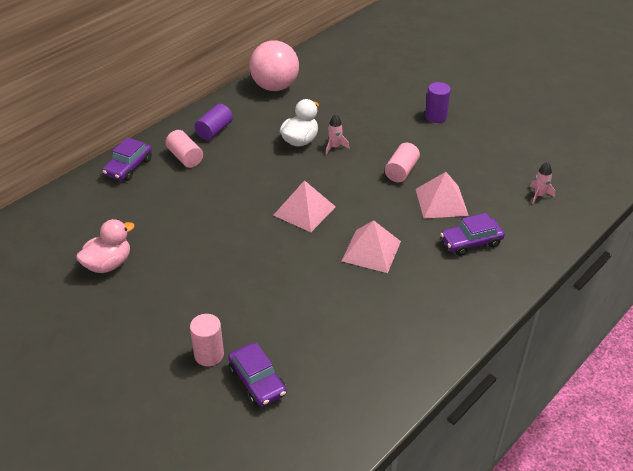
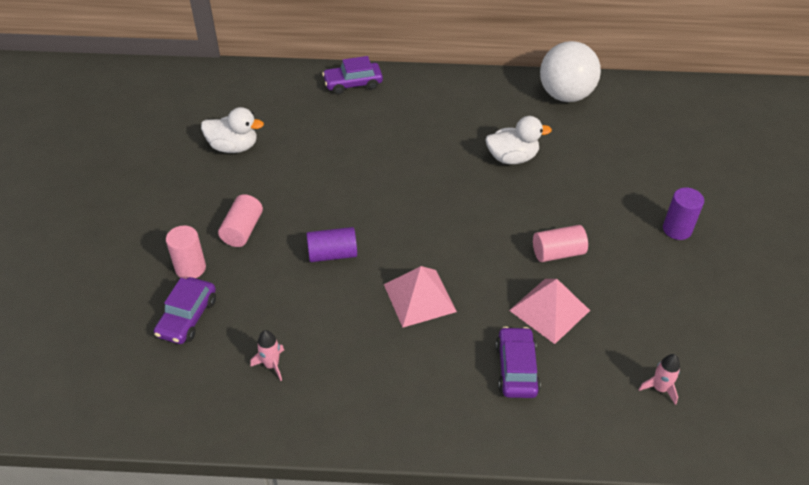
camera: 50 degrees right, 5 degrees up
(108, 264) = (233, 147): pink duck -> white duck
(185, 157) = (402, 105): pink cylinder -> pink cylinder (242, 230)
(214, 130) = (457, 99): purple cylinder -> purple cylinder (332, 254)
(275, 87) = (565, 95): pink ball -> white ball
(304, 211) = (421, 219): pink pyramid -> none
(334, 147) = (533, 185): pink rocket -> pink rocket (271, 365)
(471, 242) = (516, 369): purple car -> purple car turned 60 degrees clockwise

